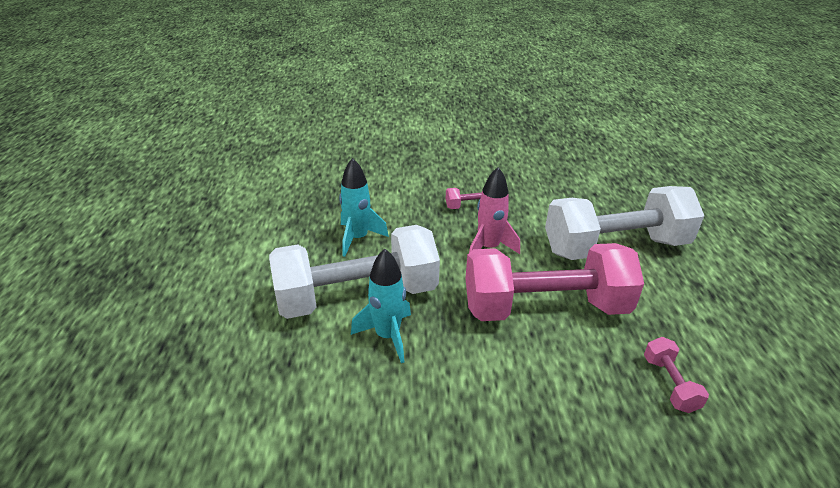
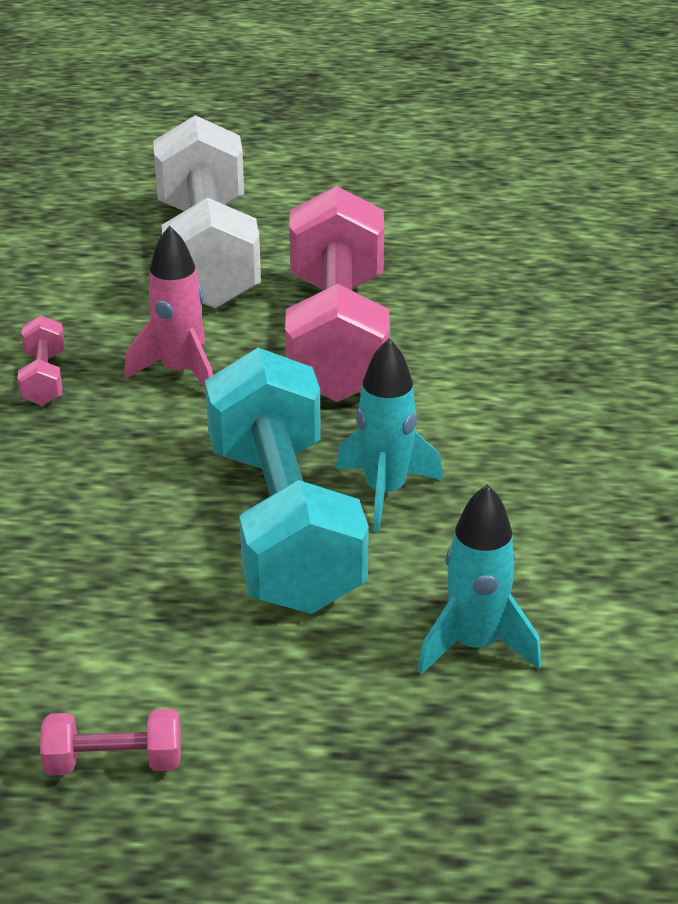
camera: 85 degrees left, 0 degrees up
(357, 296) = (284, 525): white dumbbell -> turquoise dumbbell
(358, 238) = (111, 525): turquoise rocket -> turquoise rocket (475, 644)
(669, 384) = (481, 269): pink dumbbell -> pink dumbbell (114, 762)

